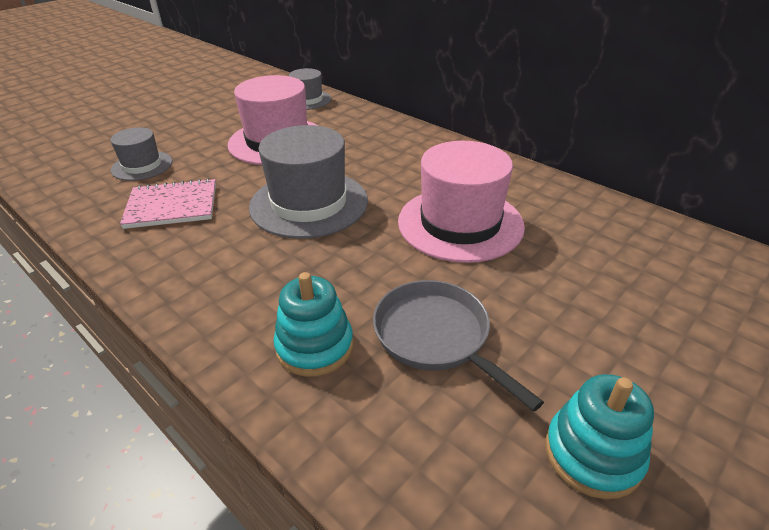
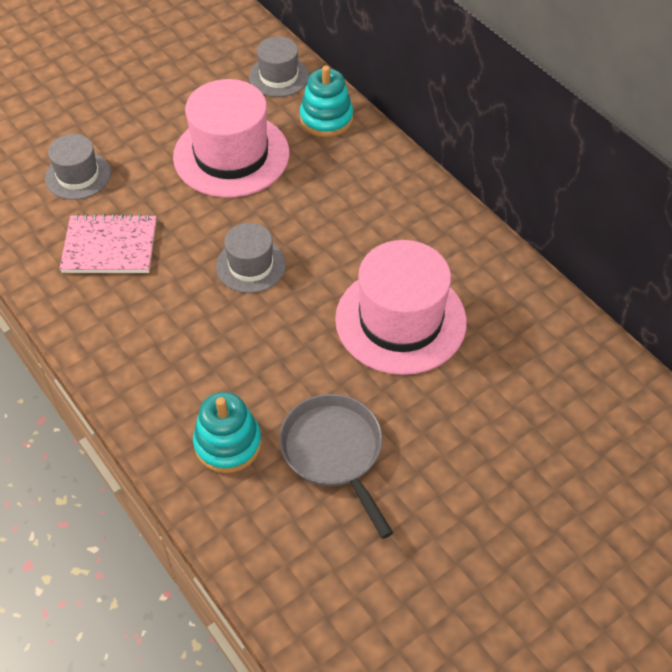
camera: 10 degrees right, 15 degrees up
(309, 203) = (251, 265): grey hat -> grey hat, size x0.55
(593, 454) = (422, 577): turquoise stacking toy -> turquoise stacking toy (326, 119)

